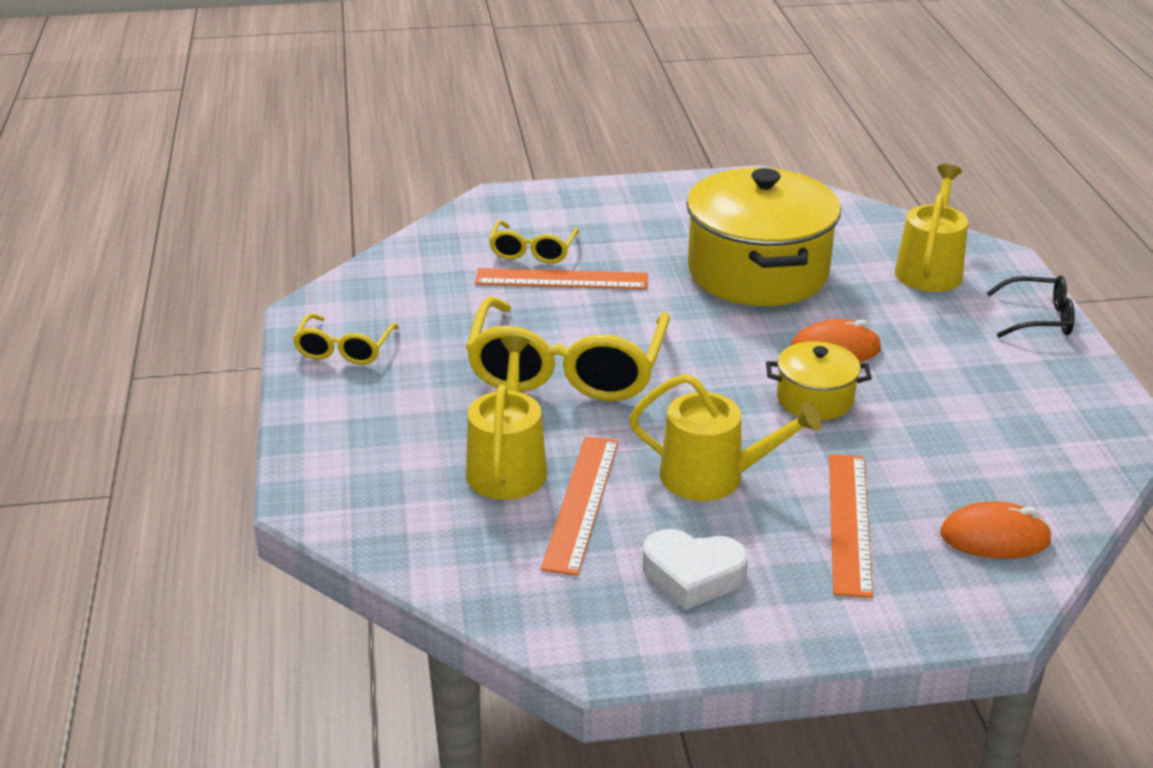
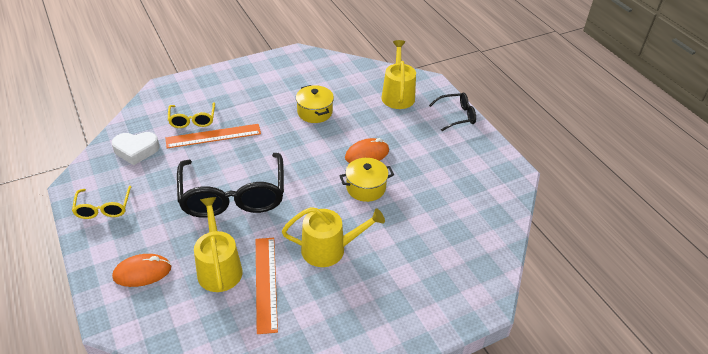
camera: 20 degrees left, 10 degrees up
(567, 369) = (233, 195): yellow glasses -> black glasses
(692, 575) = (337, 316): white heart -> white heart (136, 150)
(758, 272) = (315, 112): yellow pot -> yellow pot, size x0.48
(849, 522) = (404, 262): orange ruler -> none
(995, 537) = (475, 254): orange mouse -> orange mouse (142, 272)

